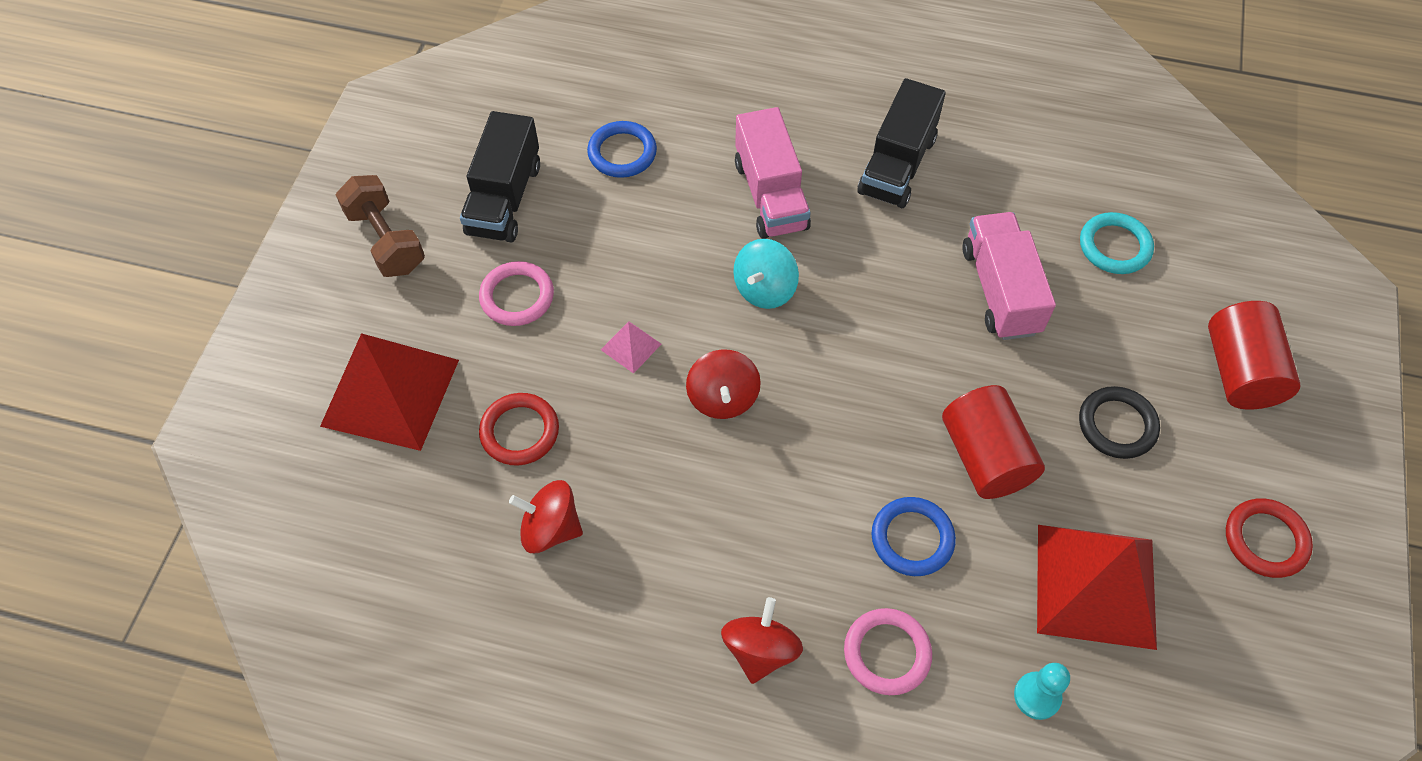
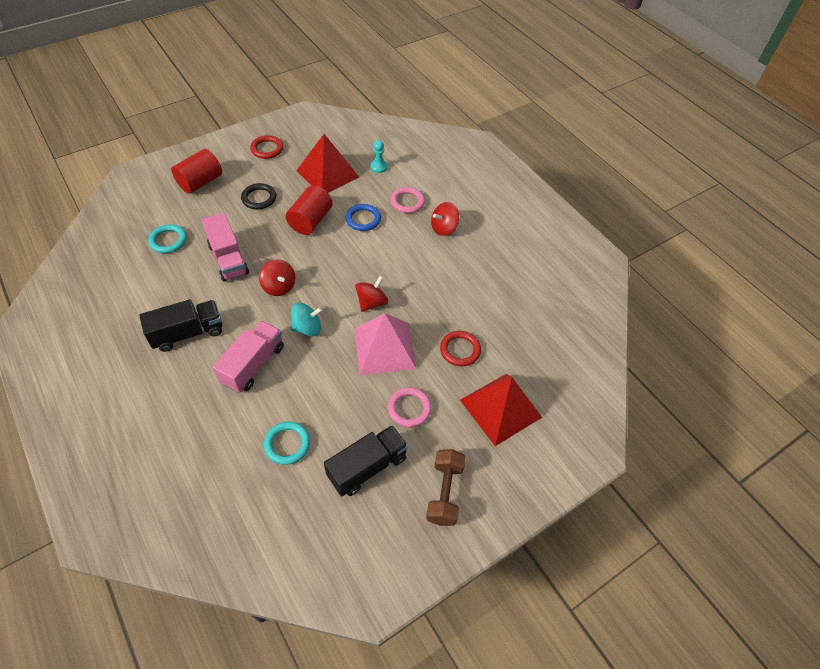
camera: 140 degrees left, 5 degrees down
(550, 528) = (479, 308): red spinning top -> red spinning top (279, 286)
(622, 153) = (287, 444): blue ring -> turquoise ring
(631, 346) = (384, 348): pink pyramid -> pink pyramid, size x2.38
(1000, 290) = (228, 259): pink truck -> pink truck turned 60 degrees counterclockwise

